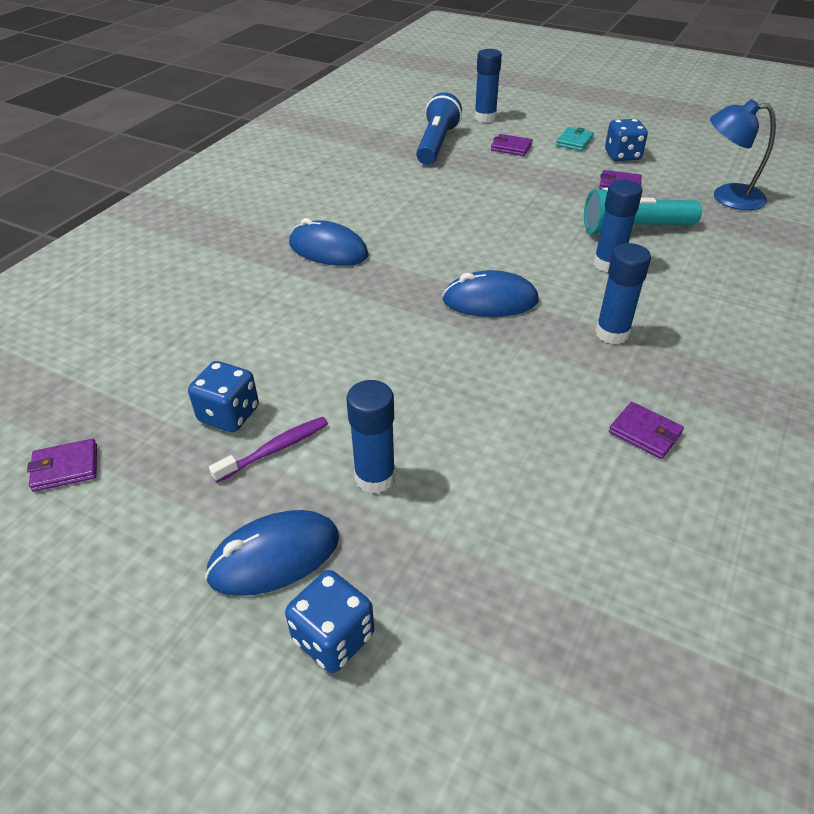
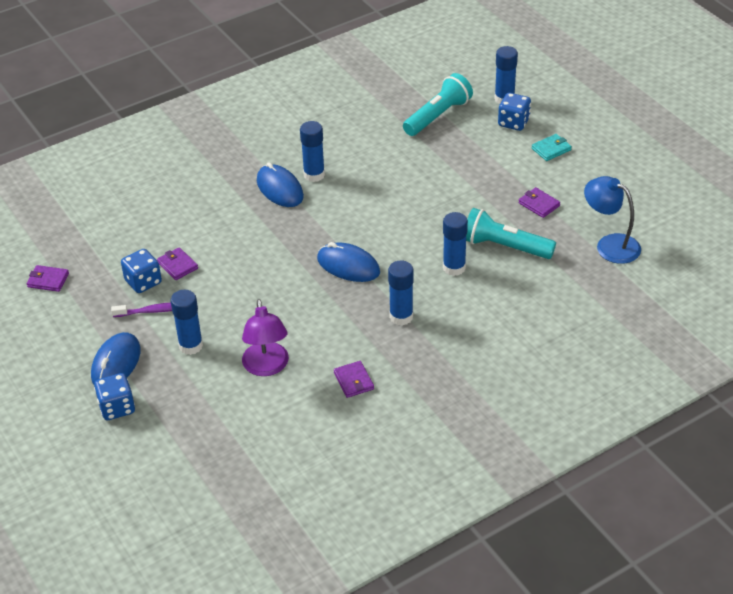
camera: 30 degrees right, 0 degrees up
(274, 556) = (116, 363): blue mouse -> blue mouse turned 75 degrees counterclockwise
(356, 225) = (314, 175): none -> blue glue stick
(437, 144) = (438, 116): blue flashlight -> turquoise flashlight
(511, 147) = (493, 139): purple wallet -> purple wallet (177, 265)
(513, 462) = (267, 367): none -> purple lamp
(622, 155) = (574, 177): blue dice -> blue dice (513, 122)

